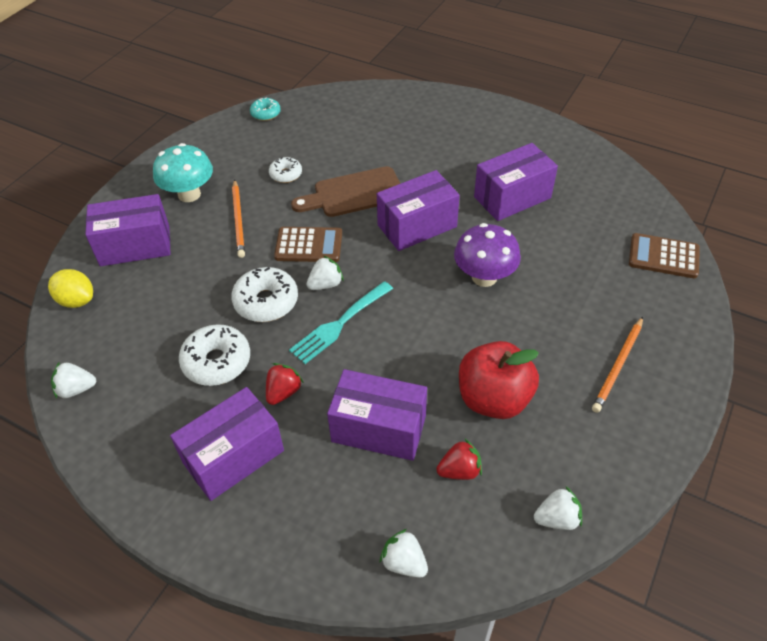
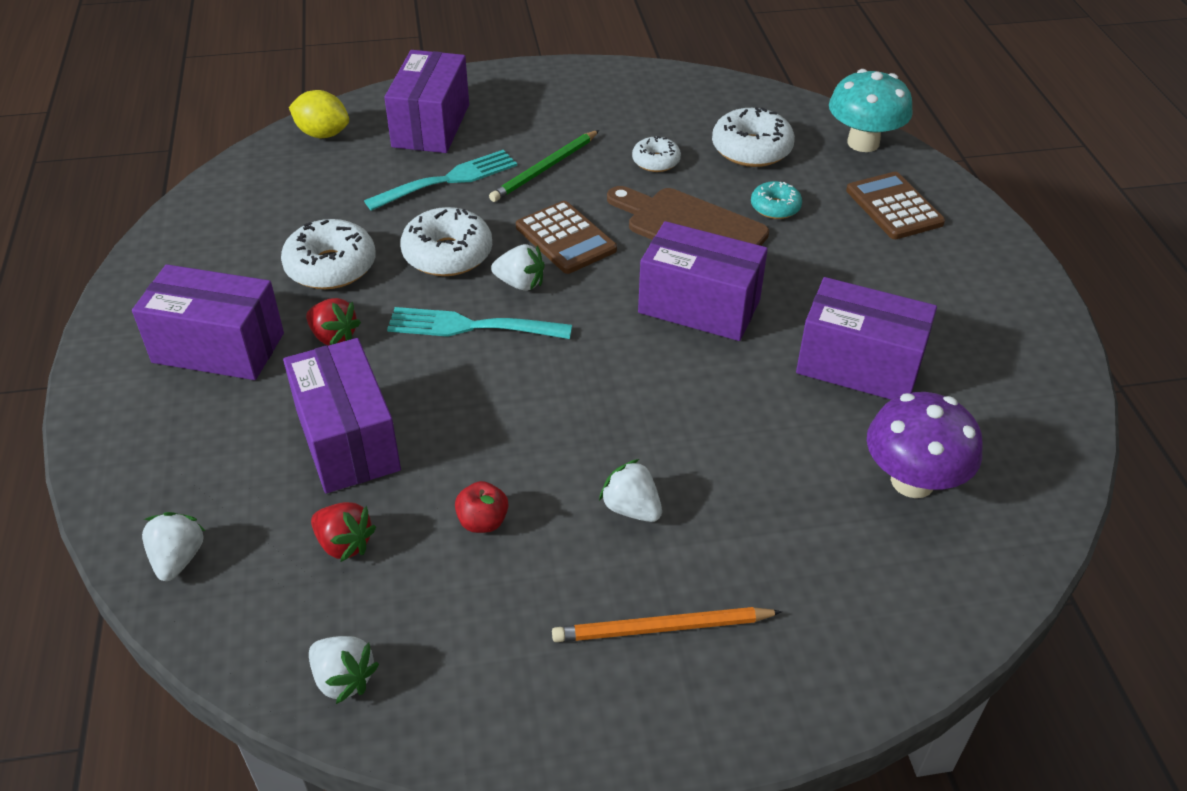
camera: 50 degrees right, 5 degrees down
(76, 389) = (215, 198): white strawberry -> white strawberry (631, 508)
(77, 300) = (323, 134): yellow lemon -> yellow lemon turned 60 degrees counterclockwise
(135, 246) = (431, 125): purple box -> purple box turned 60 degrees clockwise
(189, 194) = (542, 116): turquoise mushroom -> turquoise mushroom (863, 143)
(198, 266) = (447, 180): none -> turquoise fork
(238, 220) = (544, 169): orange pencil -> green pencil
(265, 113) = (734, 94): turquoise donut -> turquoise donut (775, 207)
(283, 392) = (333, 337): red strawberry -> red strawberry turned 45 degrees clockwise
(318, 135) = (751, 149): none -> white donut
(484, 277) = (680, 411): purple mushroom -> purple mushroom (912, 481)
(494, 399) = (483, 521): red apple -> red apple, size x0.44
(663, 256) = (940, 586): brown calculator -> brown calculator (894, 207)

